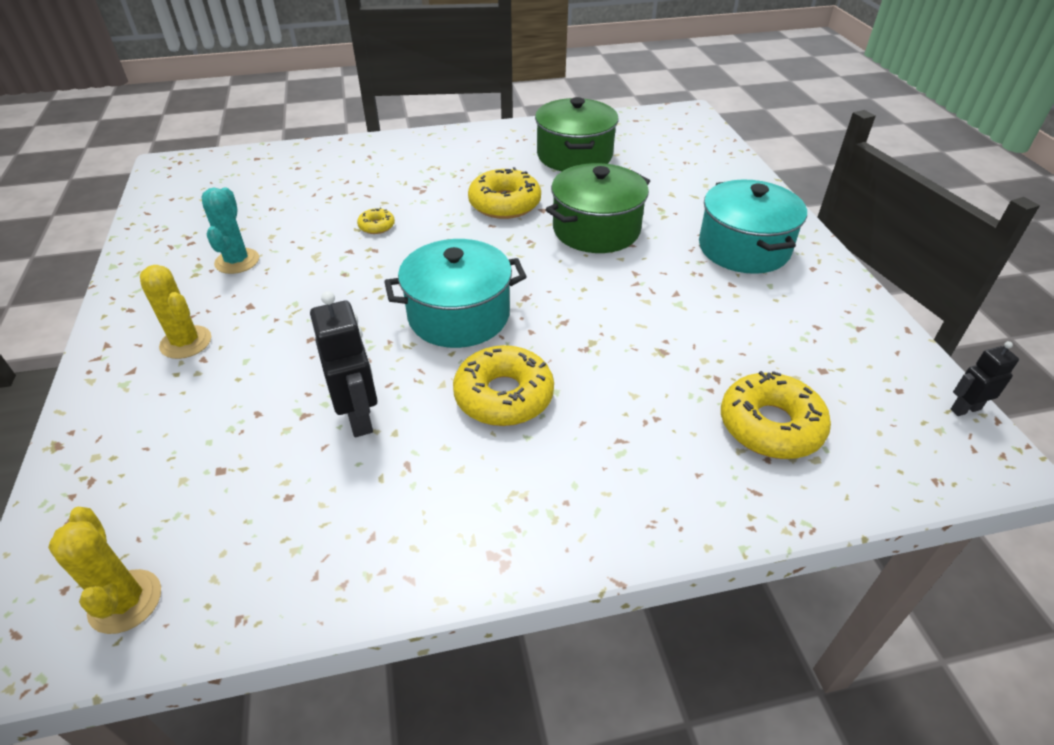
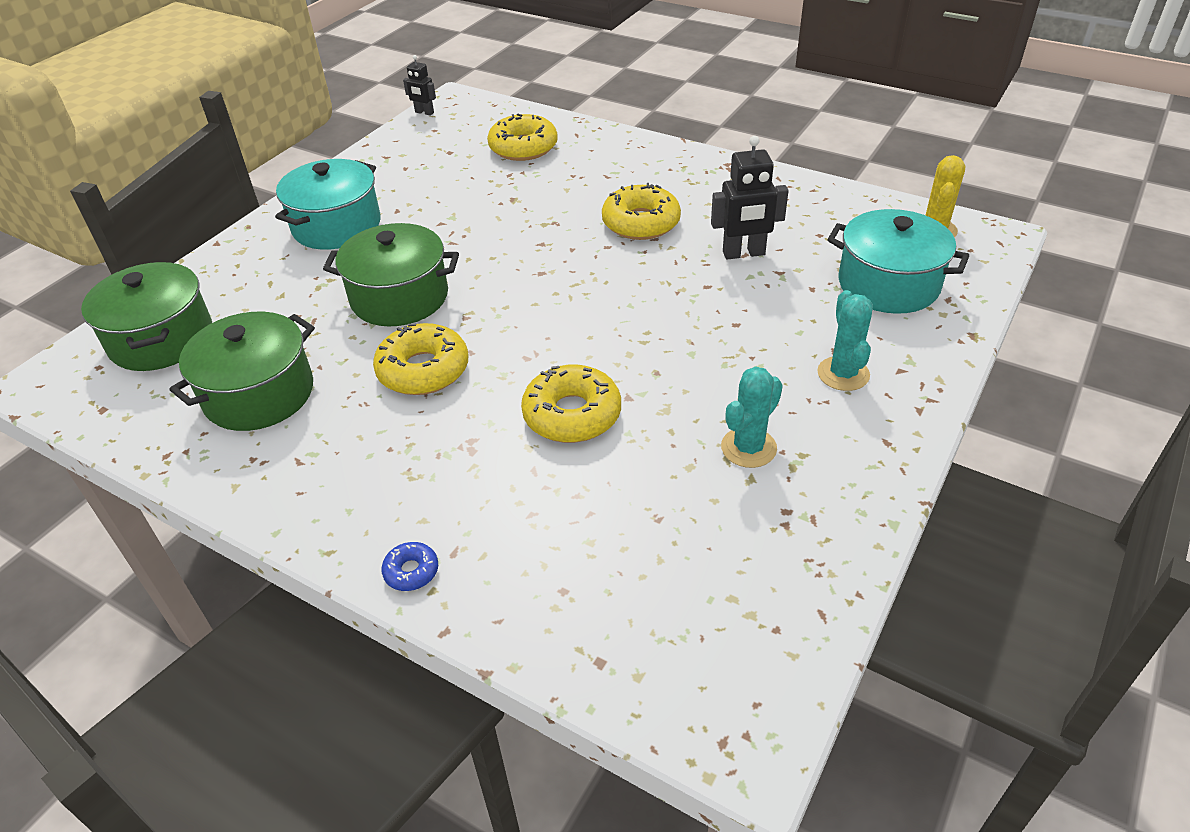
camera: 135 degrees left, 0 degrees up
(186, 342) = (843, 374): yellow cactus -> turquoise cactus
(359, 417) = (744, 253): black robot -> black robot turned 120 degrees counterclockwise
(376, 226) = (572, 414): yellow donut -> yellow donut, size x2.06
(381, 144) = (411, 571): none -> blue donut
(459, 315) = (606, 284): turquoise pot -> turquoise pot (888, 284)
(681, 148) = (161, 339): none -> green pot

